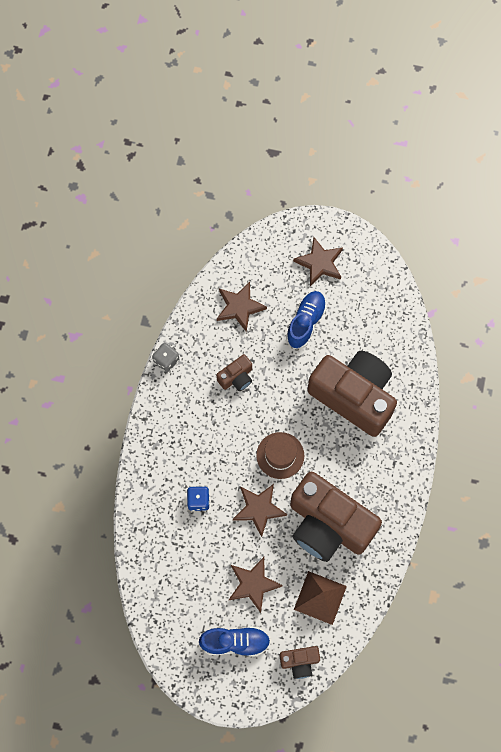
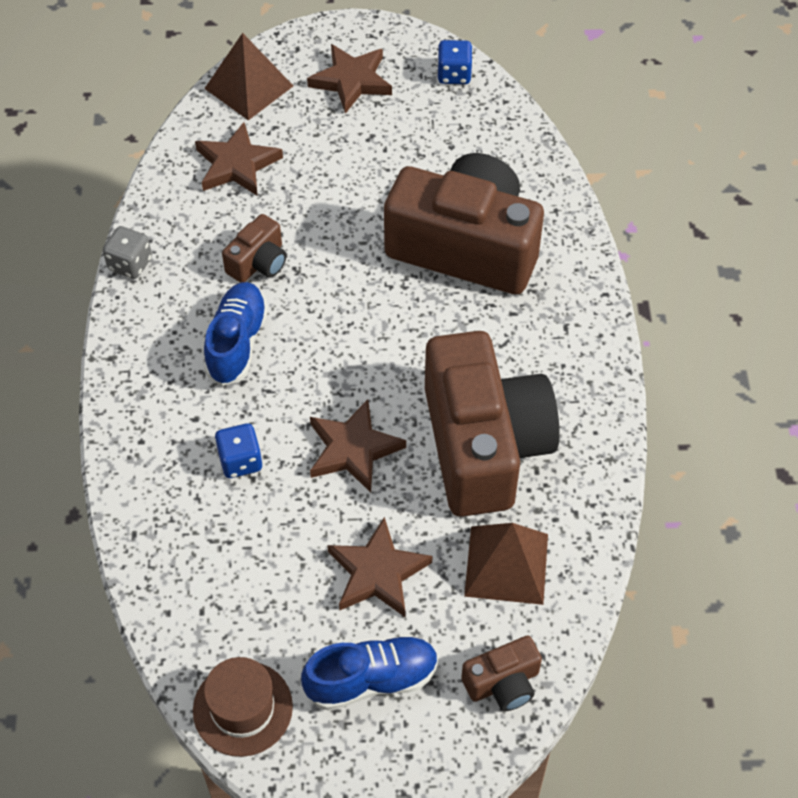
camera: 15 degrees left, 15 degrees down
(259, 253) = (249, 87): none -> brown pyramid
(280, 455) = (366, 359): brown hat -> brown hat (243, 708)
(305, 322) = (353, 163): blue shoe -> blue shoe (237, 343)
(328, 525) = (484, 445): brown camera -> brown camera turned 120 degrees counterclockwise
(381, 273) = (454, 74): none -> blue dice

